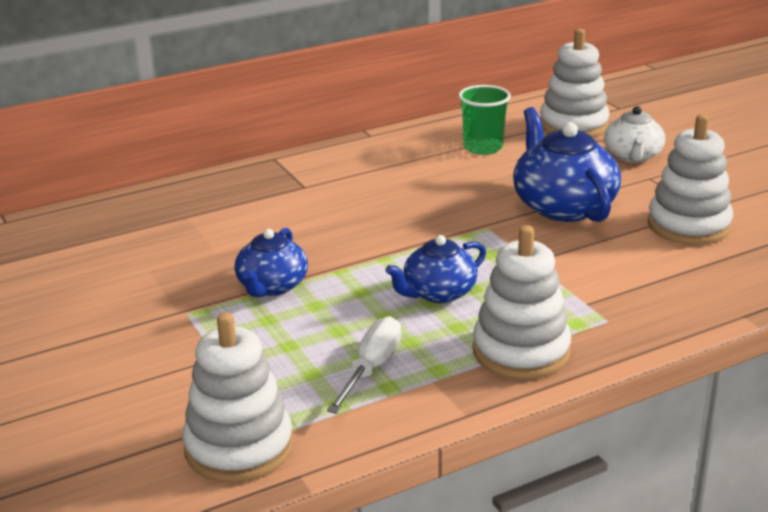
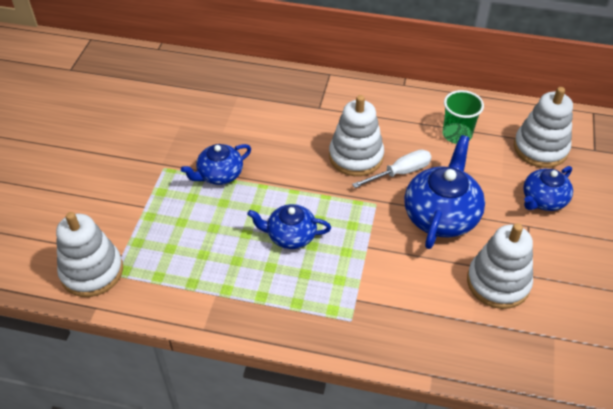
camera: 40 degrees right, 20 degrees up
(371, 368) = (199, 265): white screwdriver -> white screwdriver (400, 172)
(521, 351) = (279, 308): white stacking toy -> white stacking toy (356, 156)
(632, 156) = (543, 200): white teapot -> blue teapot

